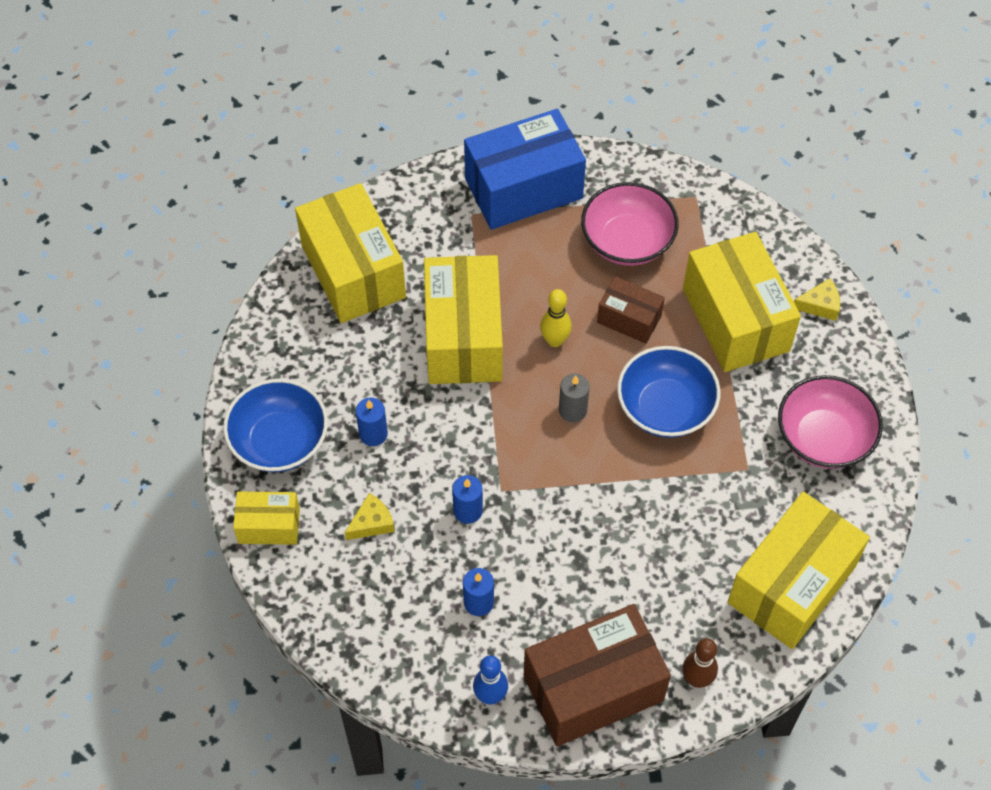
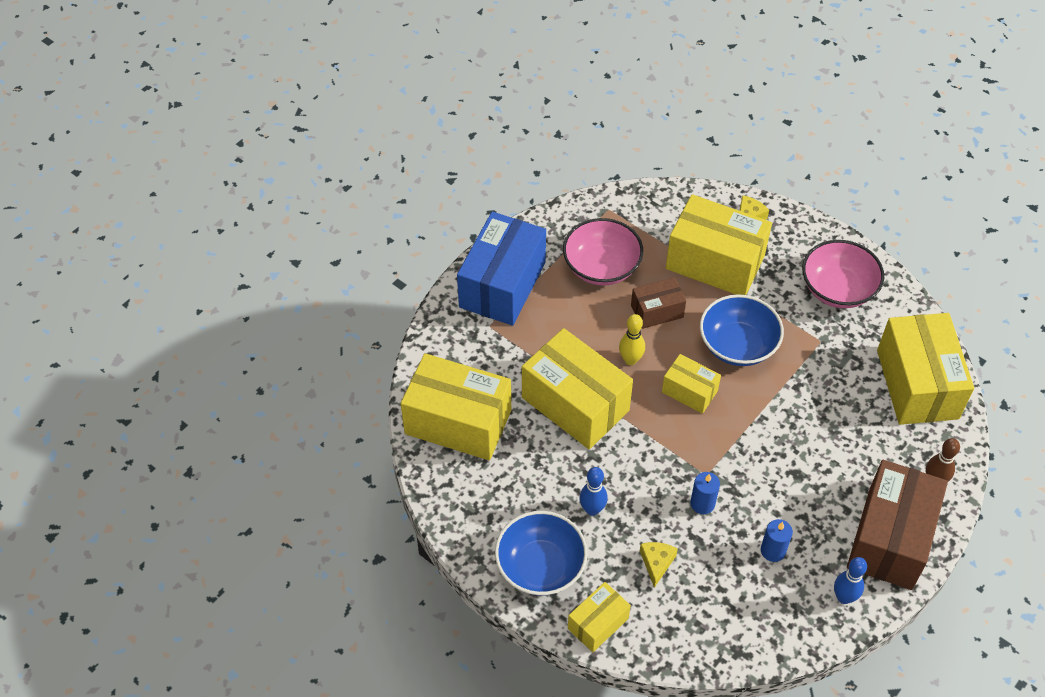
camera: 45 degrees left, 5 degrees down
(373, 434) = (592, 509): blue candle -> blue bowling pin
(572, 410) = (689, 391): grey candle -> yellow box

